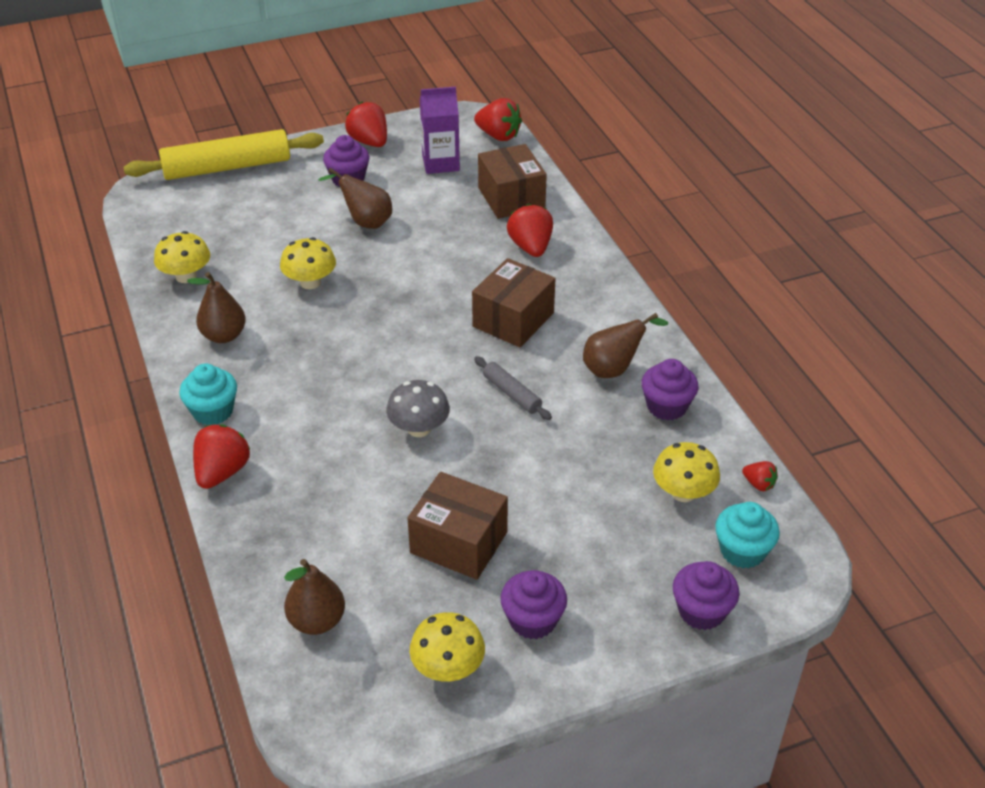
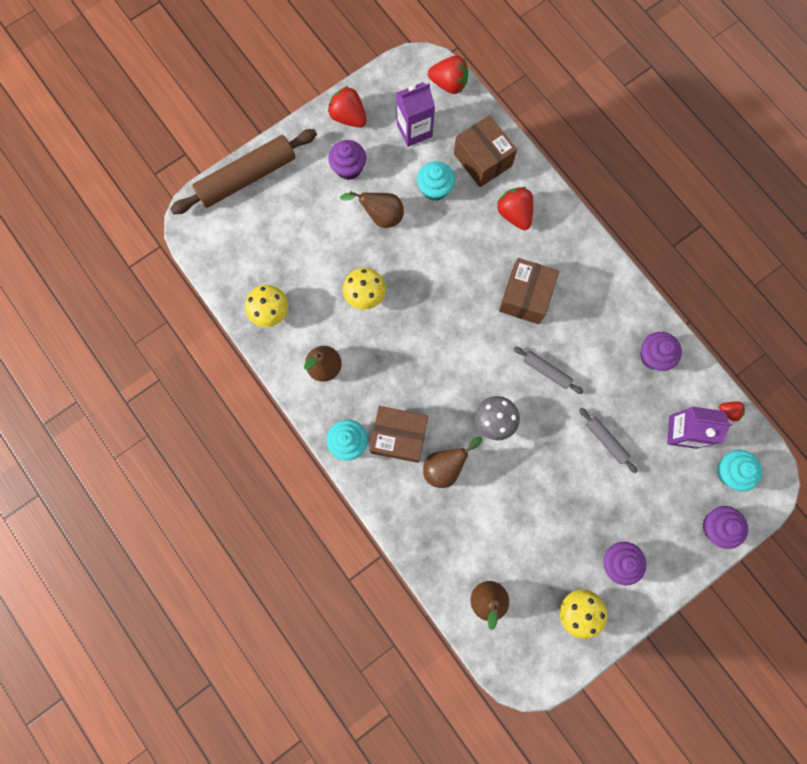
camera: 15 degrees left, 35 degrees up
(222, 472) = (378, 495): red strawberry -> none
(227, 167) = (247, 177): yellow rolling pin -> brown rolling pin
(442, 211) = (435, 189): none -> turquoise cupcake
(458, 542) = (553, 513): brown box -> brown box (399, 437)
(567, 479) = (606, 440): none -> grey rolling pin
(614, 369) = (609, 328): brown pear -> brown pear (445, 466)
(683, 492) = (682, 432): yellow mushroom -> purple carton

